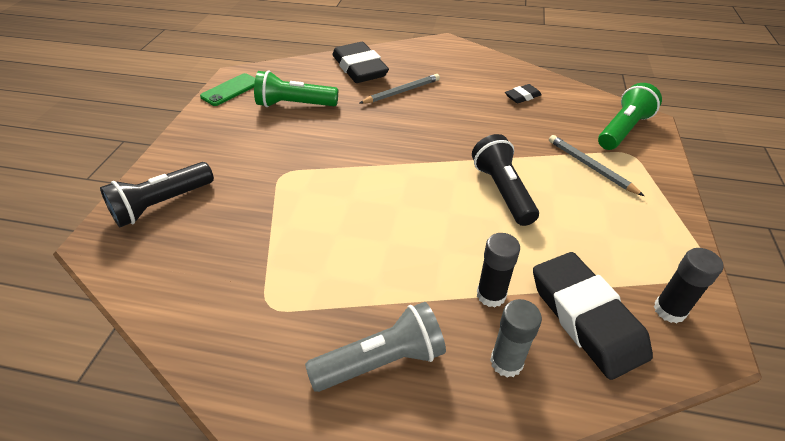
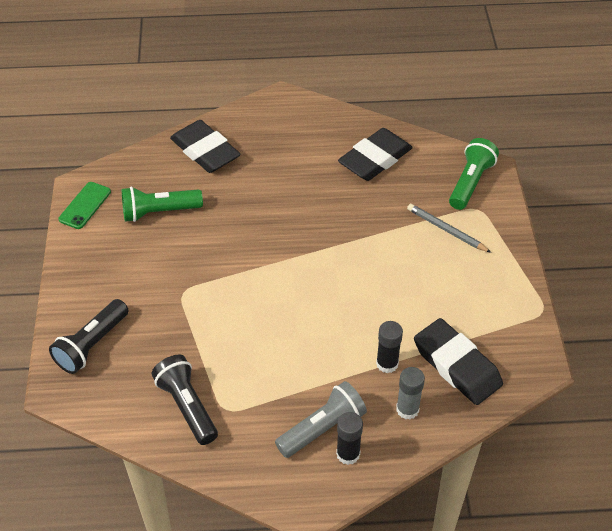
camera: 15 degrees left, 5 degrees up
(402, 91) = (258, 175): grey pencil -> none
(502, 191) = (377, 270): black flashlight -> black flashlight (187, 406)
(522, 96) = (375, 159): black eraser -> black eraser, size x2.17
(669, 310) = (513, 347): black glue stick -> black glue stick (348, 454)

